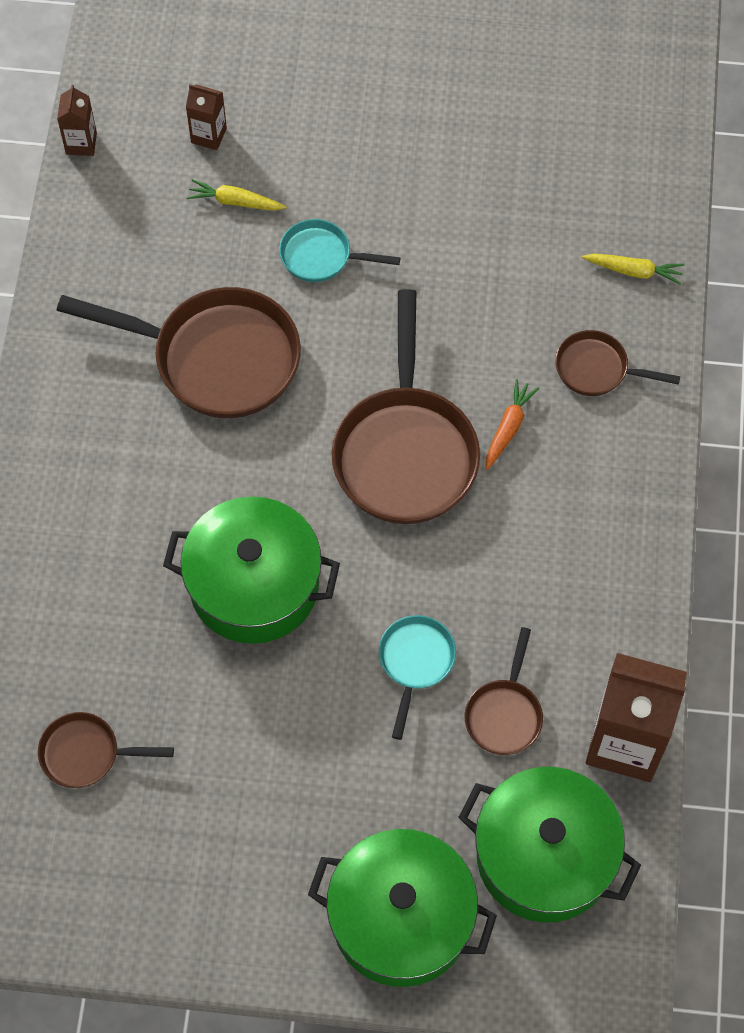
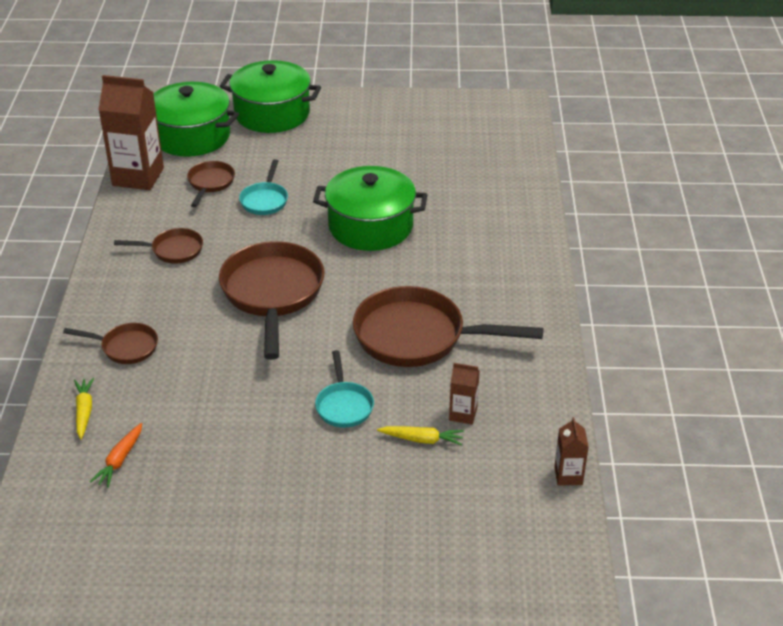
camera: 175 degrees right, 25 degrees down
(86, 754) = (458, 157): brown pan -> brown pan (173, 250)
(208, 135) = (455, 490): brown carton -> brown carton (463, 414)
(321, 256) = (344, 405): turquoise pan -> turquoise pan turned 75 degrees clockwise
(508, 427) = (197, 311): orange carrot -> orange carrot (120, 460)
(634, 271) = (84, 411): yellow carrot -> yellow carrot turned 75 degrees clockwise

